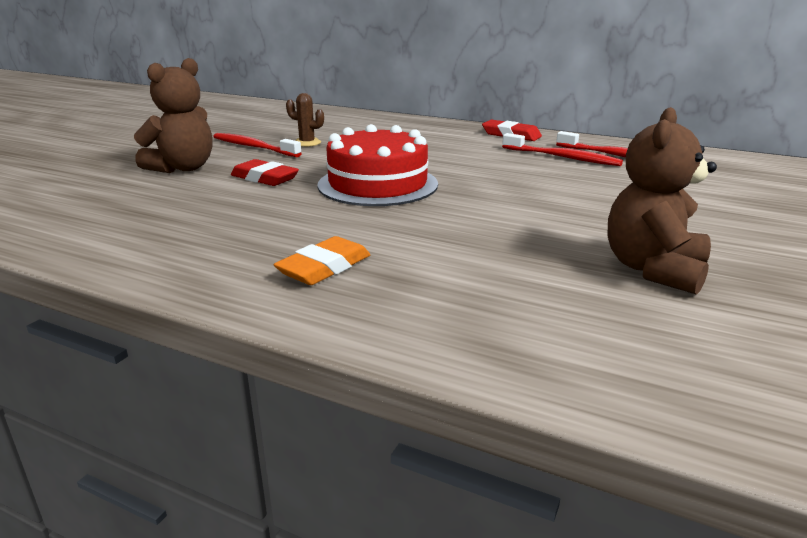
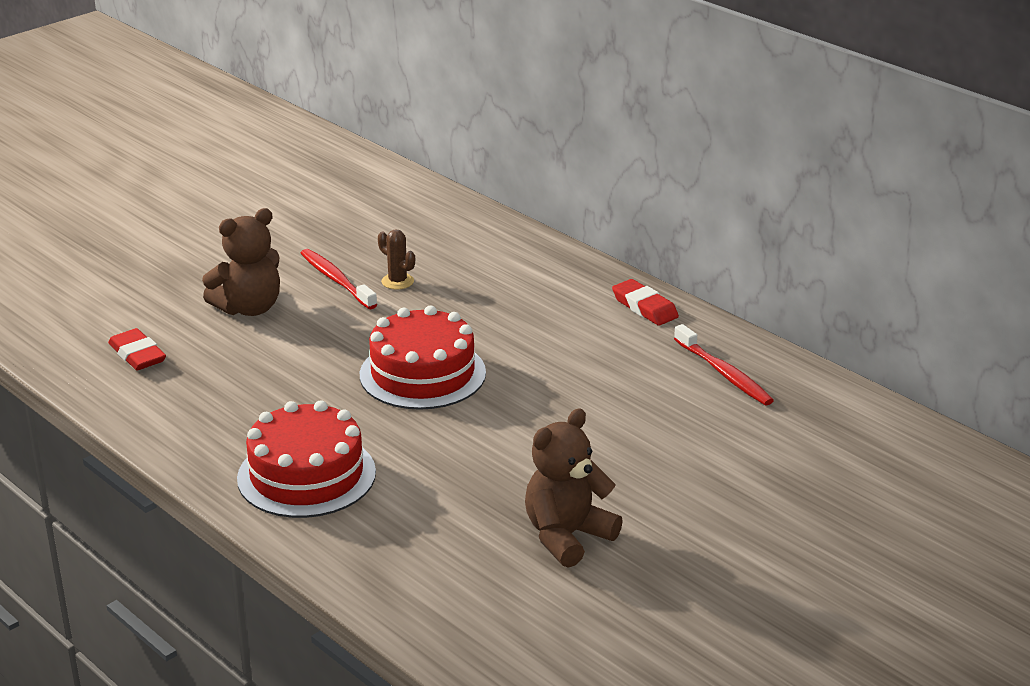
camera: 20 degrees right, 5 degrees up
(264, 178) = (319, 341): red eraser -> red eraser (137, 355)
(324, 267) = (306, 475): orange eraser -> red cake
(562, 157) = (658, 364): red toothbrush -> none

